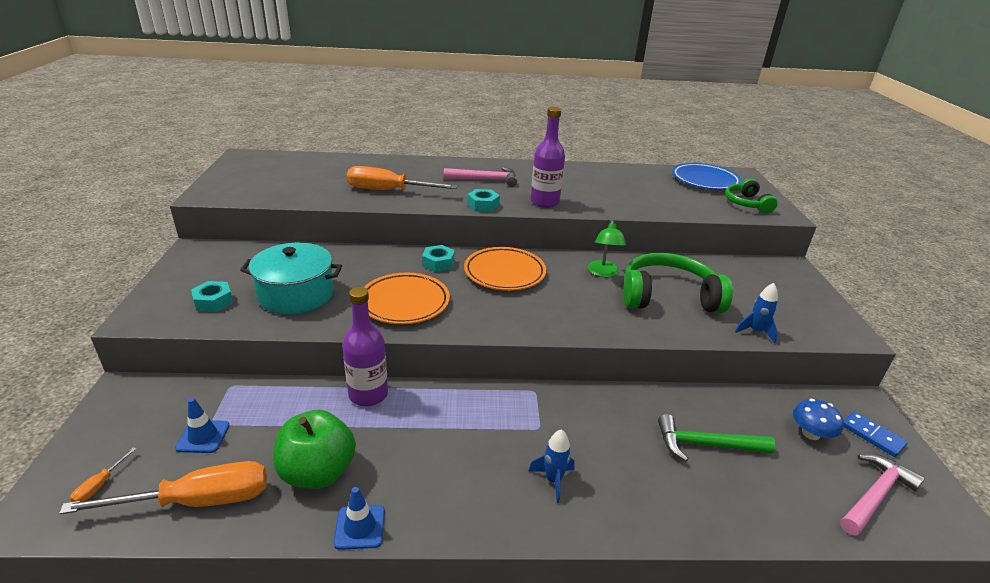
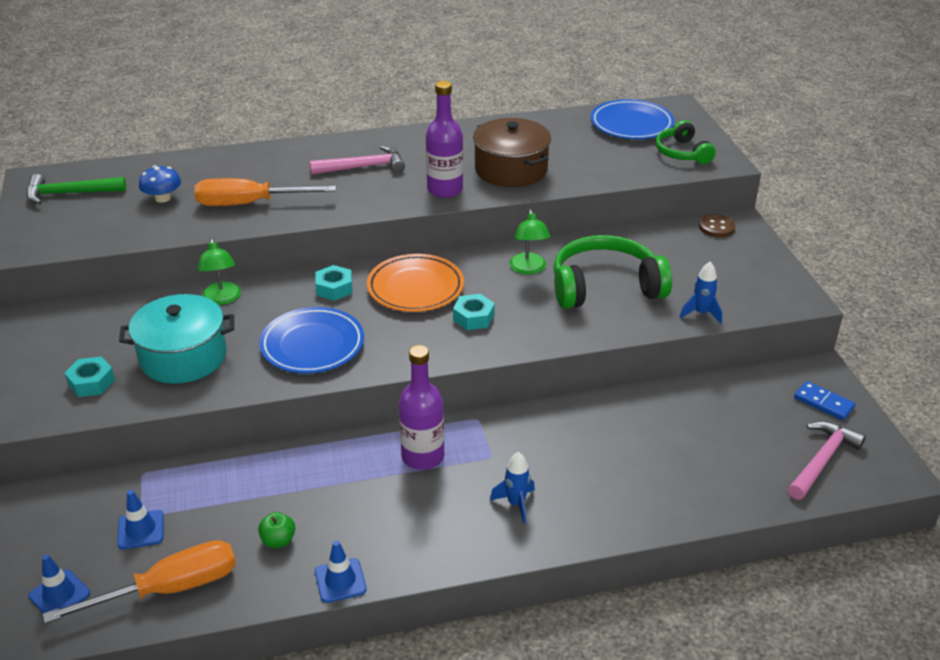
camera: 10 degrees left, 5 degrees up
(100, 485) = (59, 595): orange screwdriver -> blue traffic cone
(318, 472) = (278, 540): green apple -> green apple, size x0.46
(347, 257) = (222, 299): none -> green lamp
(368, 394) = (299, 455): purple bottle -> purple bottle (422, 456)
(404, 302) = (312, 345): orange plate -> blue plate
(483, 205) = (372, 206): turquoise nut -> turquoise nut (473, 317)
(601, 196) = (511, 170): none -> brown pot
(706, 445) = (661, 442): green hammer -> green hammer (70, 193)
(771, 266) = (716, 227): none -> brown button
(810, 433) = (763, 412): blue mushroom -> blue mushroom (163, 198)

